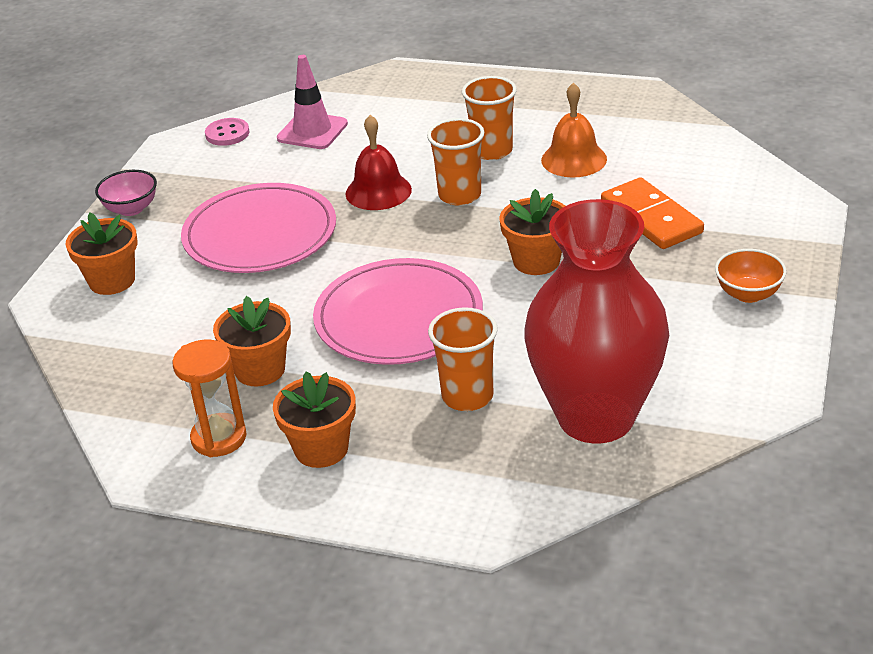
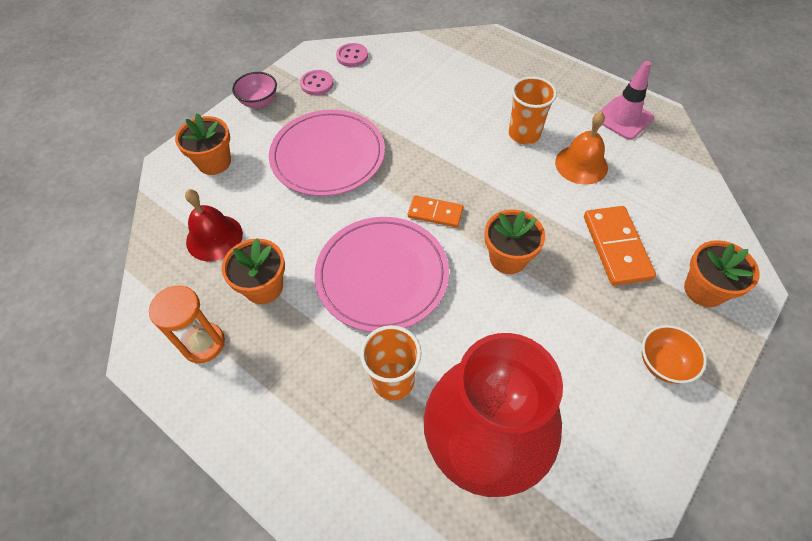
camera: 20 degrees right, 20 degrees up
(198, 172) = (317, 84): none -> pink button
(312, 131) = (408, 73): pink traffic cone -> pink traffic cone (623, 118)
(321, 449) = (265, 388): orange flower pot -> orange flower pot (704, 290)
(378, 191) = (426, 145): red bell -> red bell (214, 237)
(428, 247) = (435, 213): none -> orange domino
(459, 195) = (481, 169): orange cup -> none

